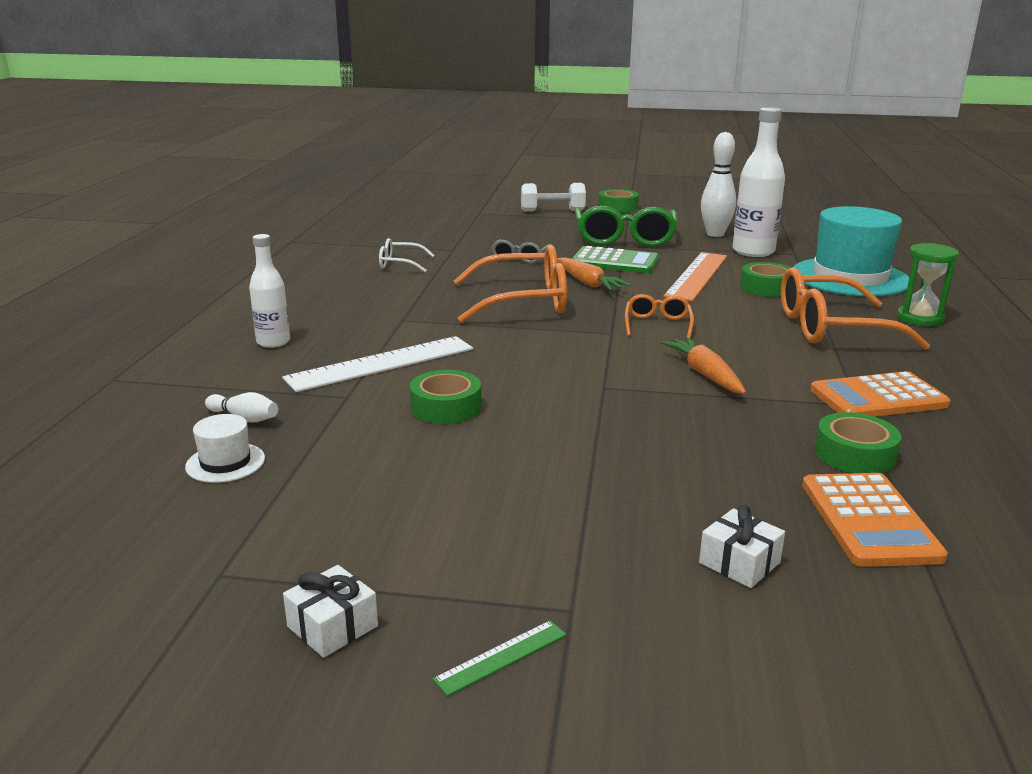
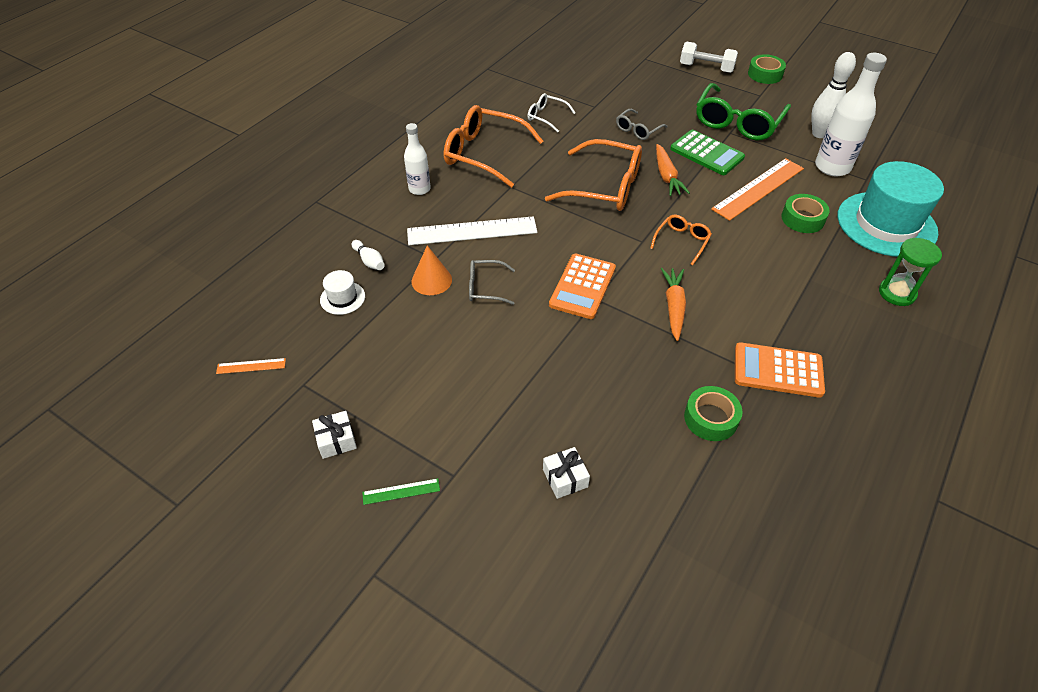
camera: 25 degrees right, 25 degrees up
(100, 577) = (251, 366): none -> orange ruler
(359, 417) = (431, 280): none -> orange cone
(446, 407) = (486, 287): green tape -> grey glasses
(833, 328) = (814, 284): orange glasses -> orange glasses (485, 154)
(869, 520) = (669, 476): orange calculator -> orange calculator (582, 286)

